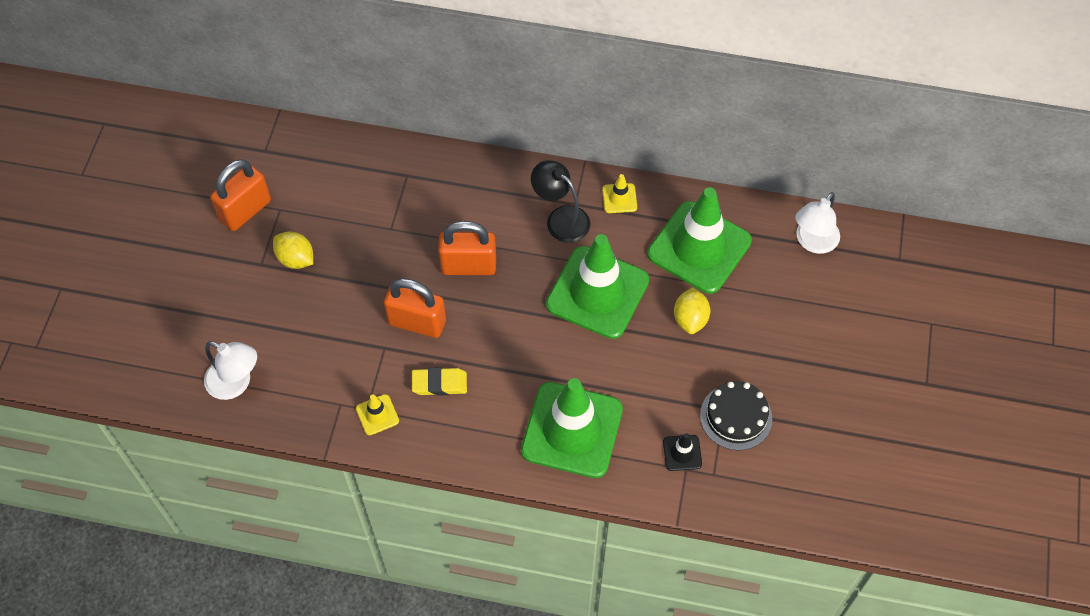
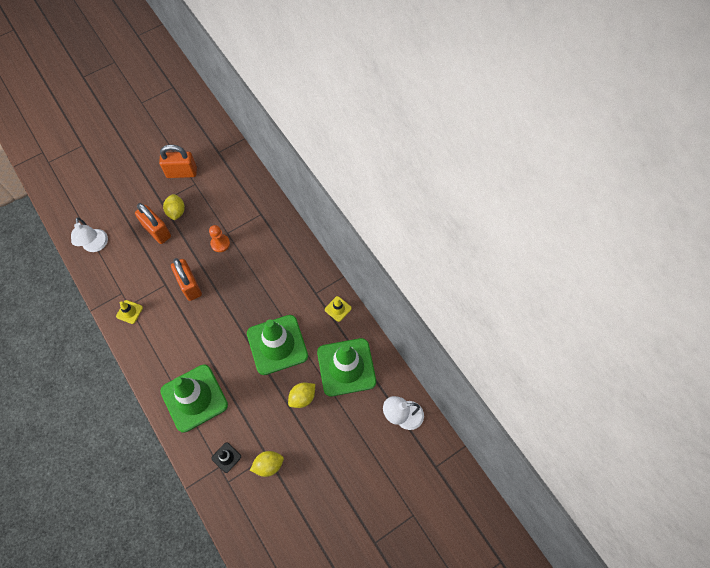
camera: 45 degrees right, 5 degrees up
(397, 247) = (220, 243): none -> orange pawn
(439, 383) = (167, 322): yellow eraser -> none
(468, 266) = (238, 280): orange padlock -> orange padlock (157, 231)
(561, 218) = (301, 294): black lamp -> none
(736, 417) = (268, 465): black cake -> yellow lemon

